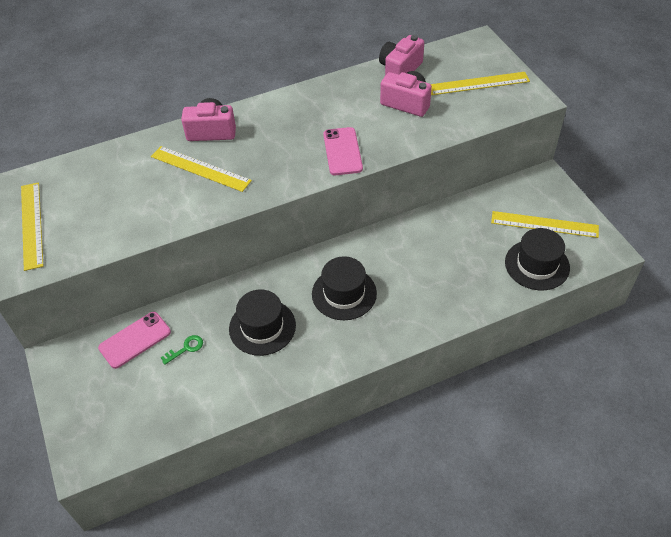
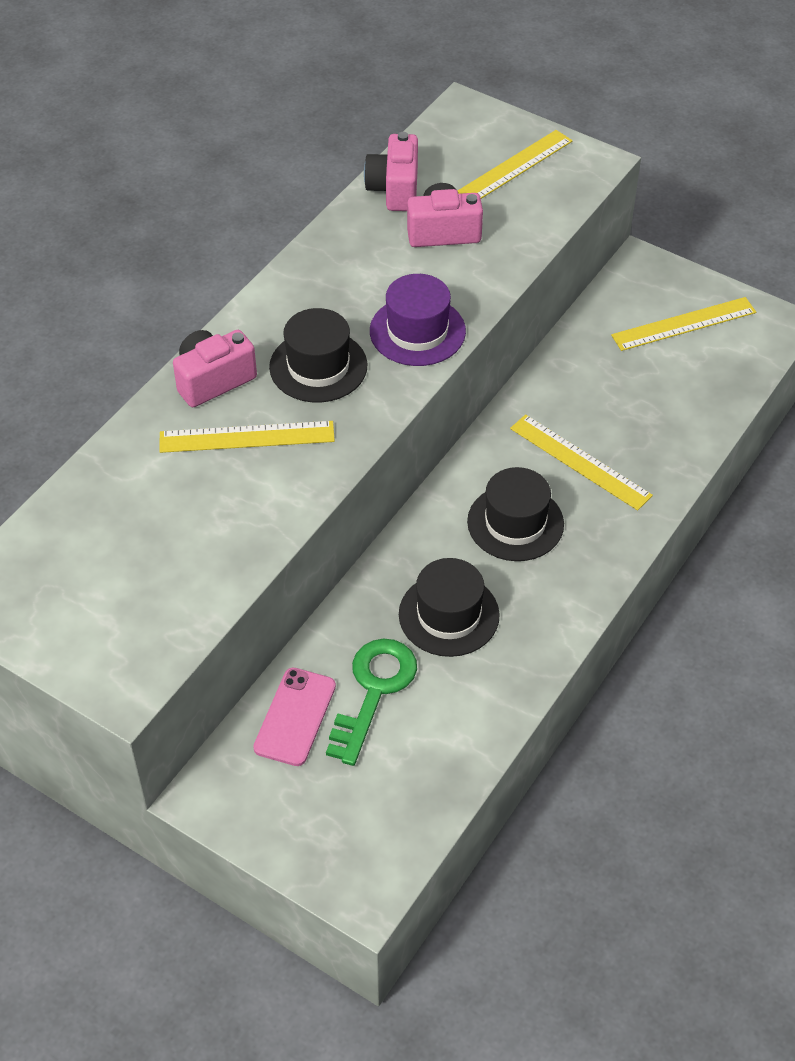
camera: 35 degrees left, 0 degrees up
(32, 225) = (78, 621): yellow ruler -> yellow ruler (580, 462)
(186, 348) = (373, 691): green key -> green key, size x2.19
(342, 151) = (417, 331): pink phone -> purple hat
(537, 265) = (713, 378): black hat -> black hat (318, 366)

